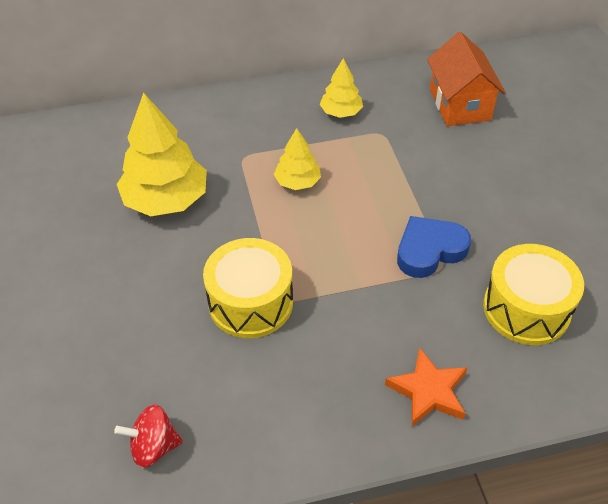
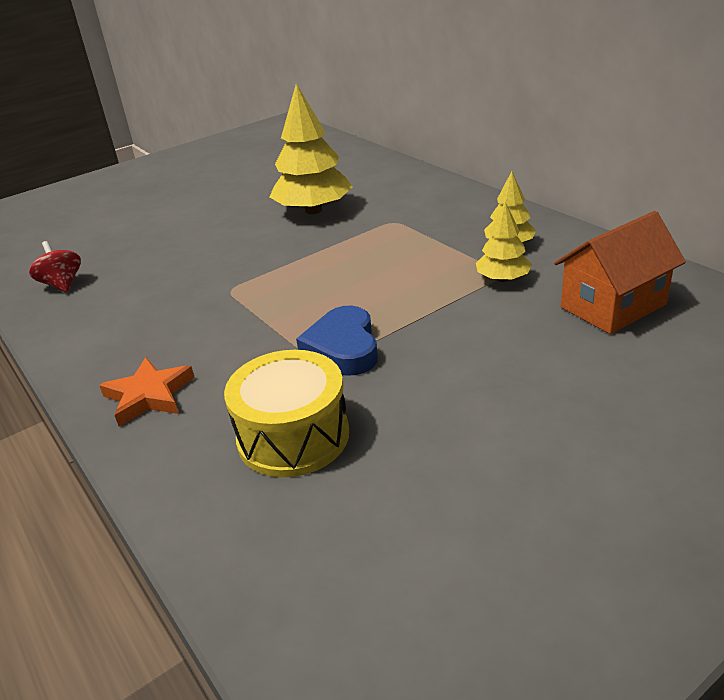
camera: 70 degrees right, 15 degrees down
(251, 302) = (219, 277): yellow drum -> none
(297, 182) = (383, 253): yellow tree -> yellow tree (502, 279)
(429, 250) = (343, 348): blue heart -> blue heart turned 135 degrees counterclockwise

